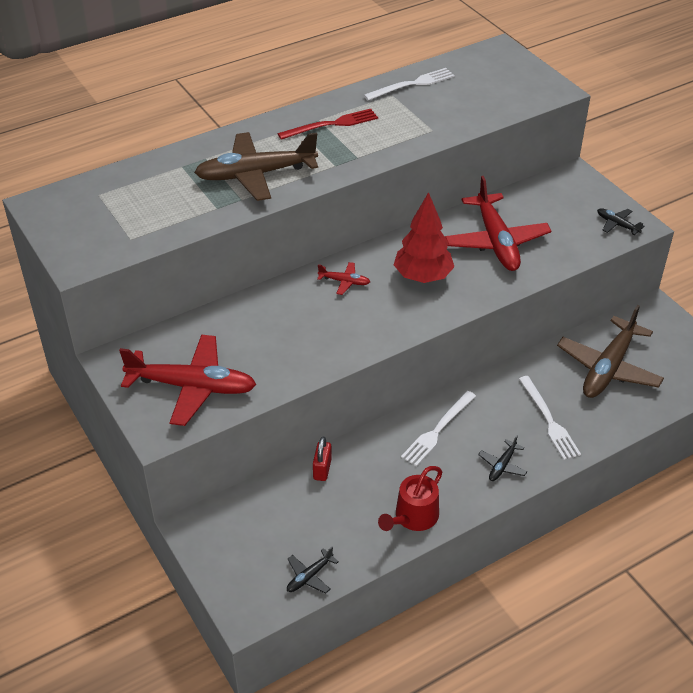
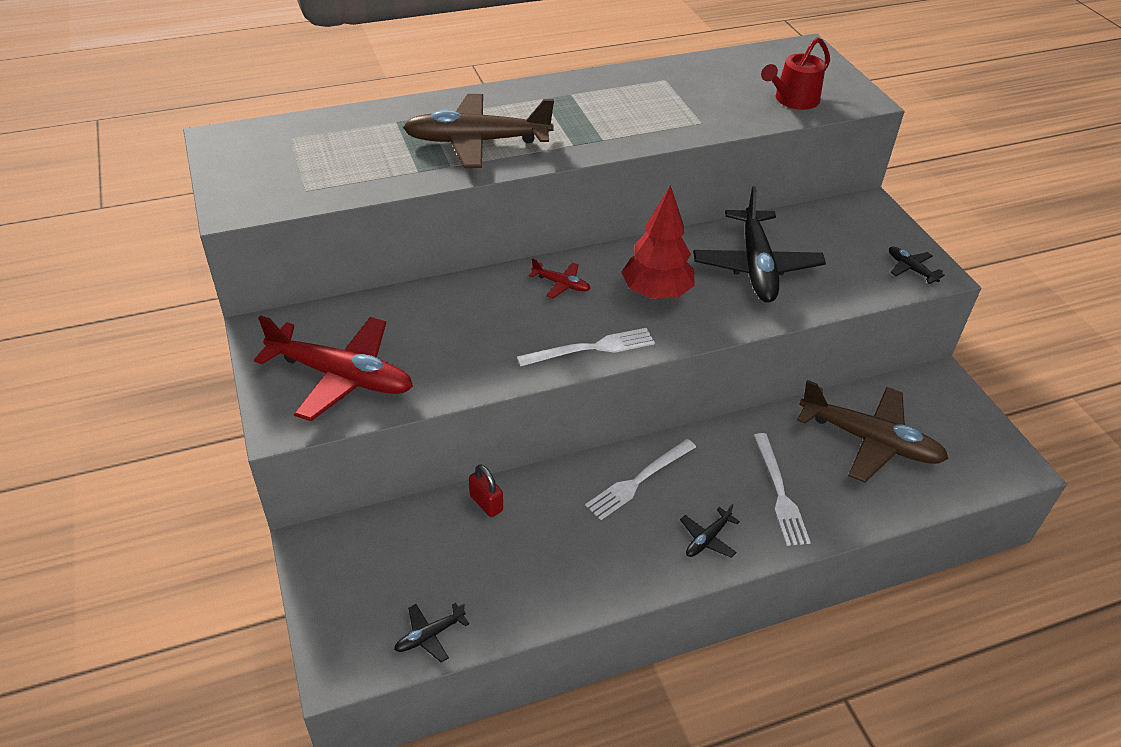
camera: 10 degrees right, 0 degrees up
(322, 469) = (486, 503): red padlock -> red padlock turned 60 degrees counterclockwise
(331, 125) = (584, 101): red fork -> none
(412, 84) = (692, 72): white fork -> white fork (591, 348)
(413, 517) = (579, 584): red watering can -> red watering can (793, 100)
(496, 241) = (756, 266): red plane -> black plane
(608, 367) = (869, 440): brown plane -> brown plane turned 105 degrees counterclockwise

